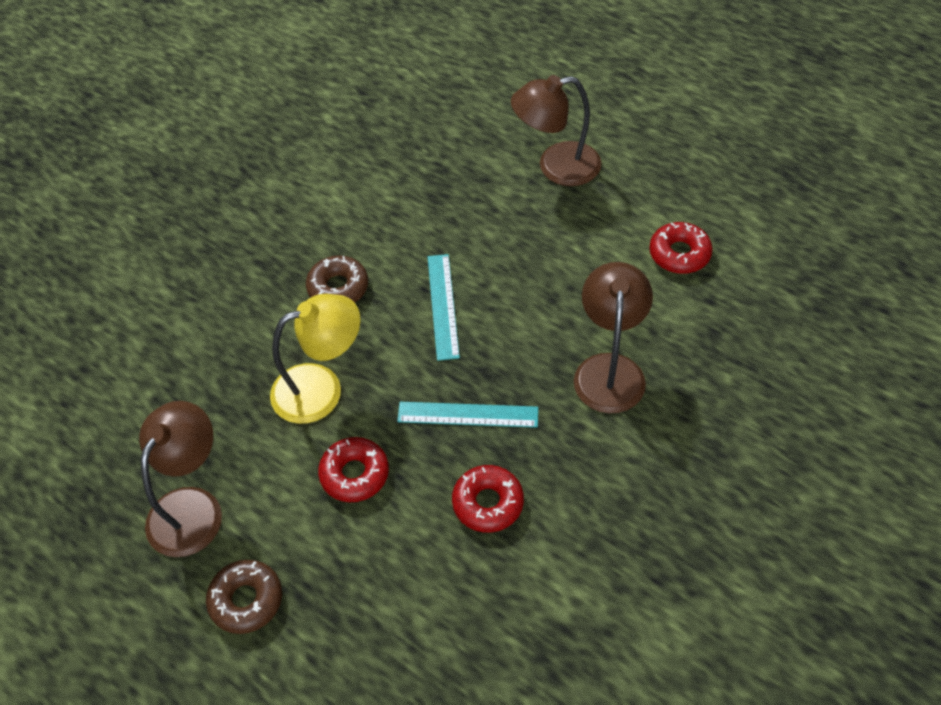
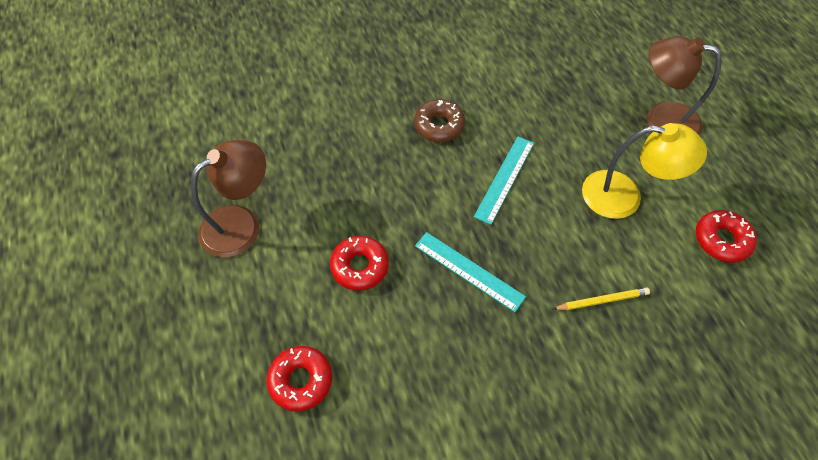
camera: 30 degrees right, 5 degrees up
(246, 600) = (229, 311): brown donut -> none
(321, 388) = (379, 190): yellow lamp -> yellow lamp (624, 196)
(488, 503) = (439, 348): red donut -> red donut (301, 380)
(609, 369) = (602, 300): brown lamp -> yellow pencil

